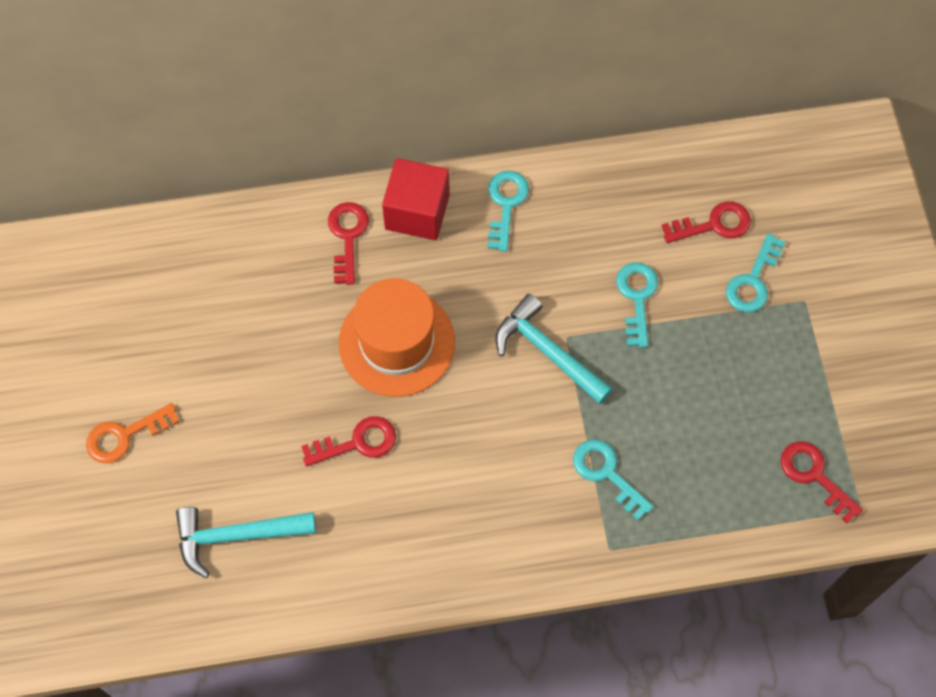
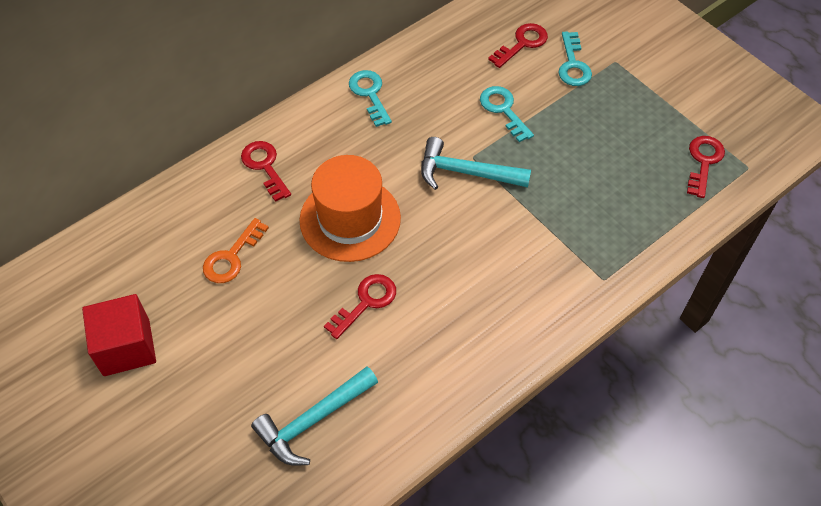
camera: 30 degrees left, 10 degrees down
(125, 436) = (169, 393): orange key -> orange key (232, 257)
(417, 212) = (307, 127): red cube -> red cube (126, 347)
(606, 473) = (565, 230): turquoise key -> none
(814, 476) = (703, 162): red key -> red key turned 90 degrees clockwise

